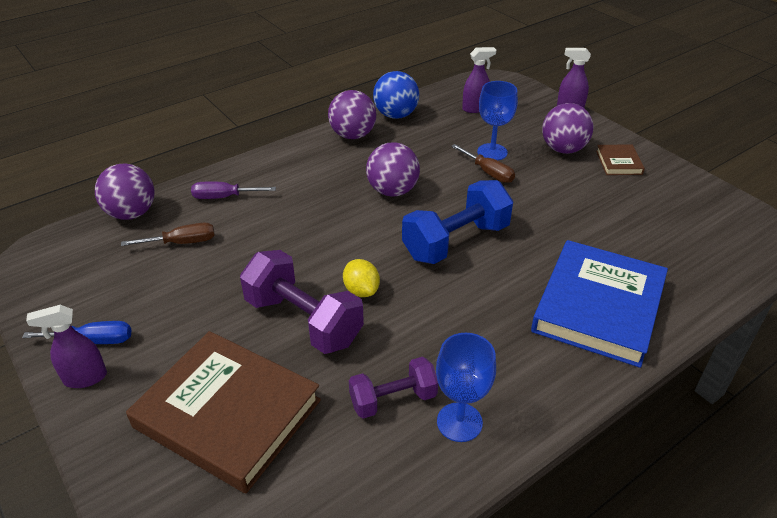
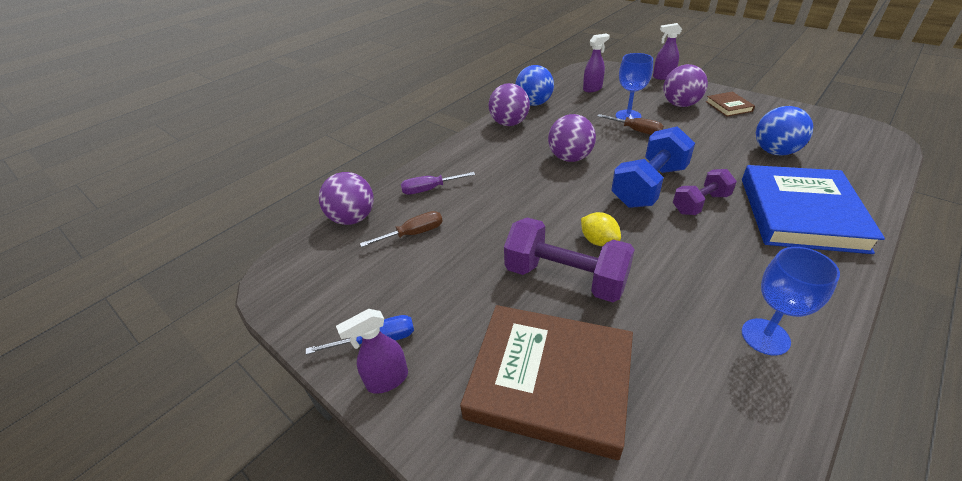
camera: 10 degrees left, 0 degrees up
(393, 399) = (693, 330): purple dumbbell -> purple dumbbell (700, 204)
(628, 230) = (774, 151): none -> blue ball

